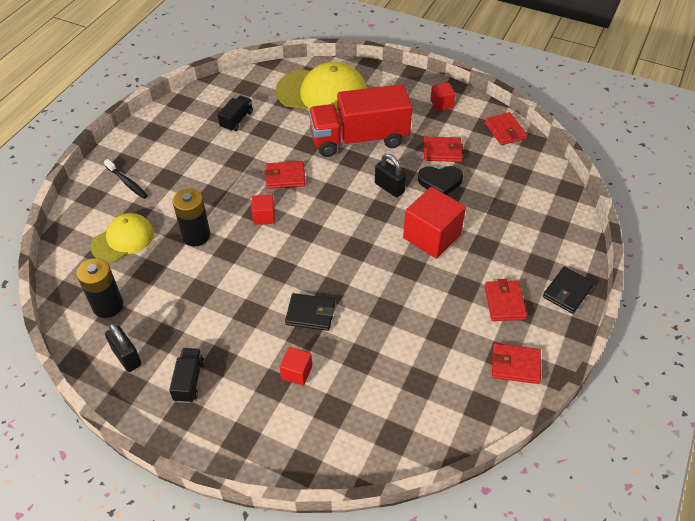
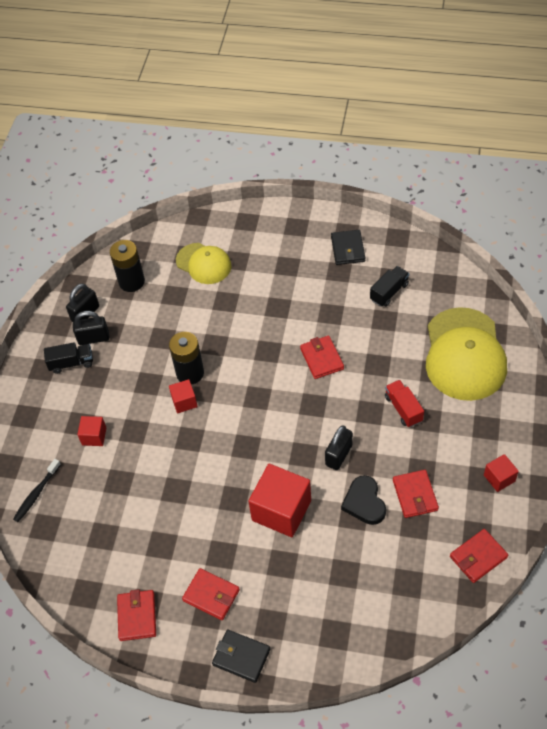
camera: 80 degrees right, 5 degrees up
(127, 183) = (271, 240): black toothbrush -> black toothbrush (36, 494)
(166, 354) = (93, 338): none -> black padlock
(196, 236) = (223, 313): black battery -> black battery (190, 373)
(237, 120) = (389, 292): black truck -> black truck turned 60 degrees counterclockwise
(264, 216) = (263, 357): red cube -> red cube (184, 402)
(310, 314) = (157, 429): black wallet -> black wallet (348, 249)
(359, 139) = (403, 409): red truck -> red truck, size x0.43
(504, 302) = (211, 595): red wallet -> red wallet turned 45 degrees clockwise

